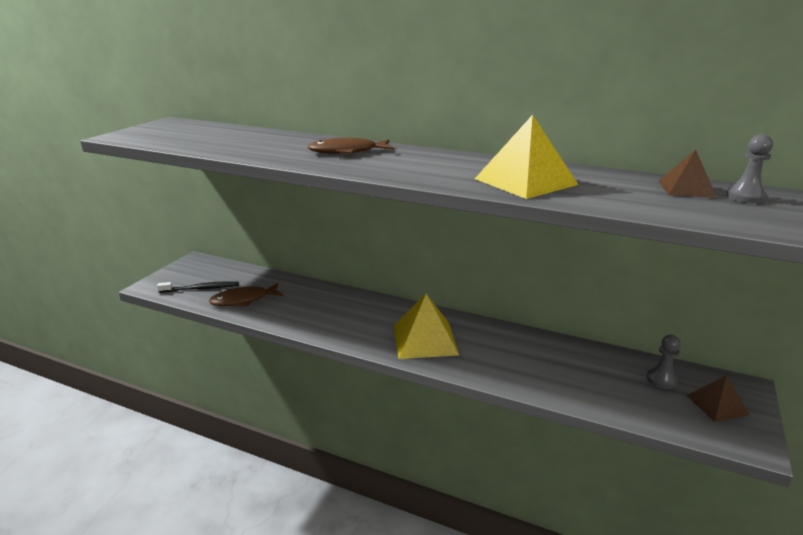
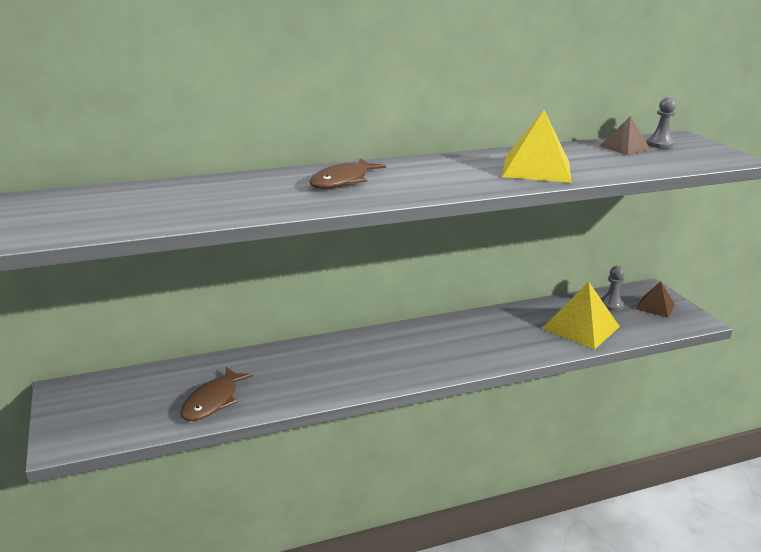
camera: 45 degrees left, 0 degrees up
(201, 288) = (138, 414): black toothbrush -> none
(425, 339) = (438, 352): yellow pyramid -> yellow pyramid (580, 327)

